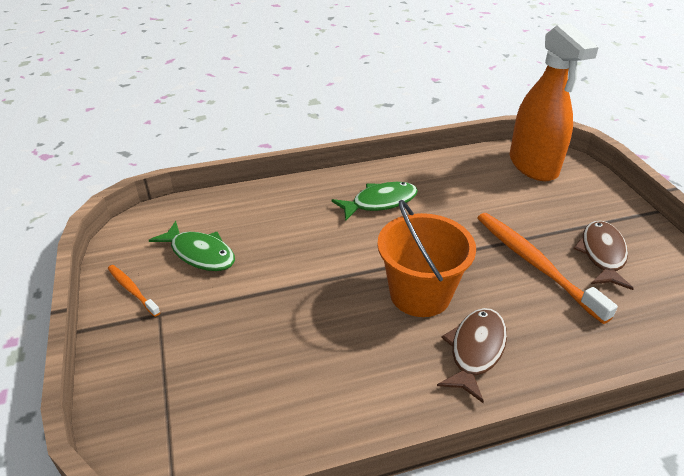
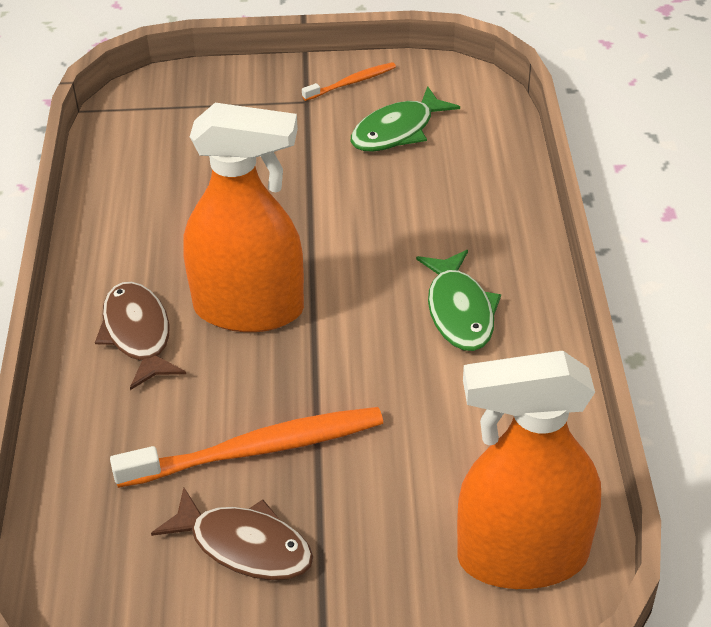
camera: 105 degrees right, 5 degrees up
(420, 294) = (249, 309): orange bucket -> orange spray bottle
(475, 351) = (138, 334): brown fish -> brown fish turned 150 degrees counterclockwise

